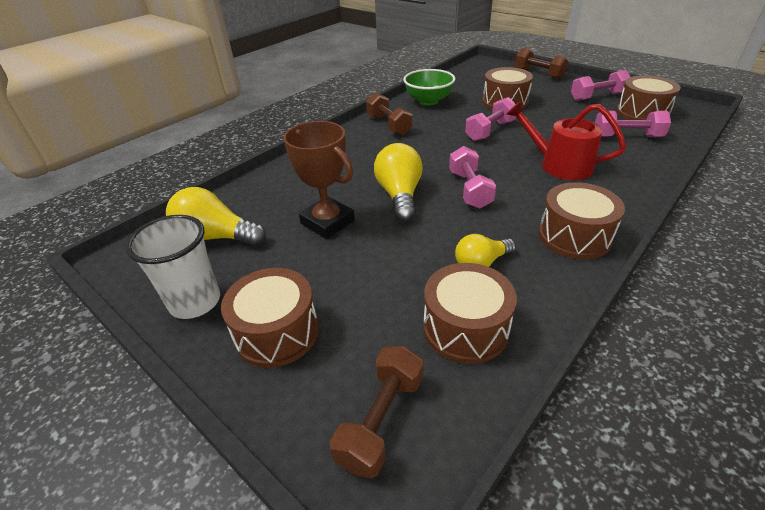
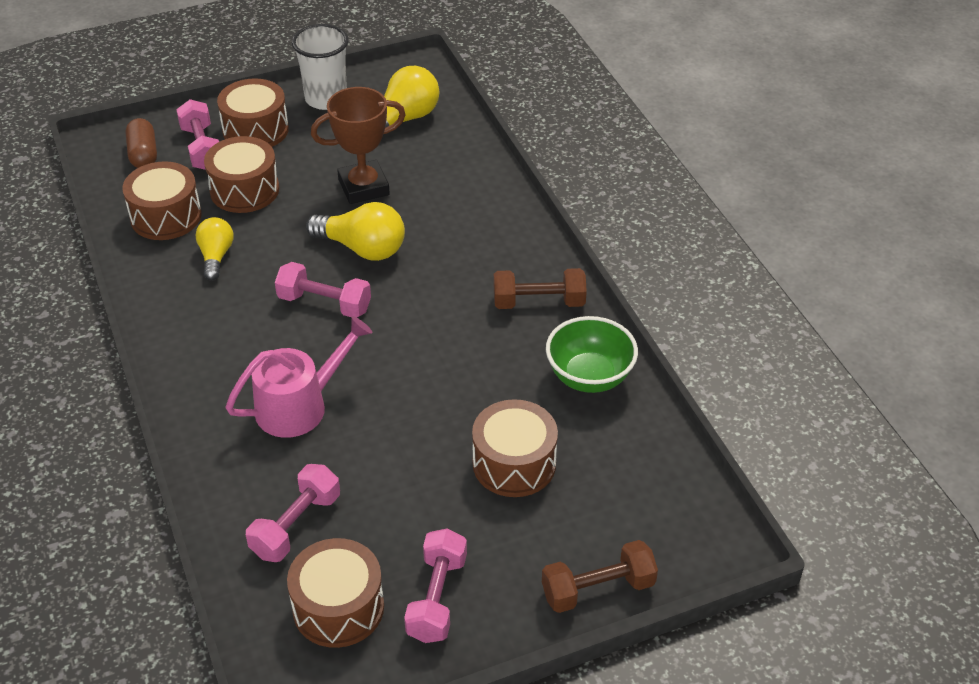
camera: 115 degrees right, 5 degrees up
(381, 420) = (143, 154): brown dumbbell -> brown capsule
(490, 131) = (437, 392): pink dumbbell -> pink dumbbell (202, 148)
(559, 165) = (299, 406): red watering can -> pink watering can
(574, 236) = (186, 335): brown drum -> brown drum (244, 190)

